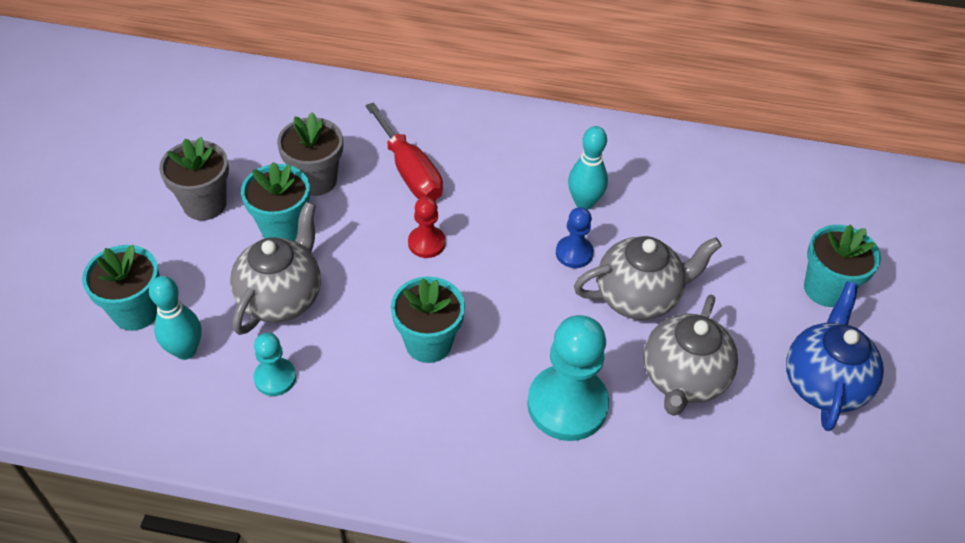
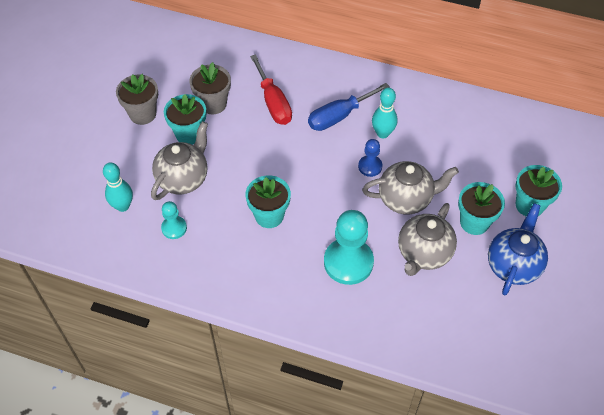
camera: 10 degrees right, 5 degrees up
(136, 311) = (95, 179): turquoise flower pot -> turquoise flower pot (474, 222)
(426, 243) = (277, 151): red pawn -> none
(513, 183) = (339, 116): none -> blue screwdriver

